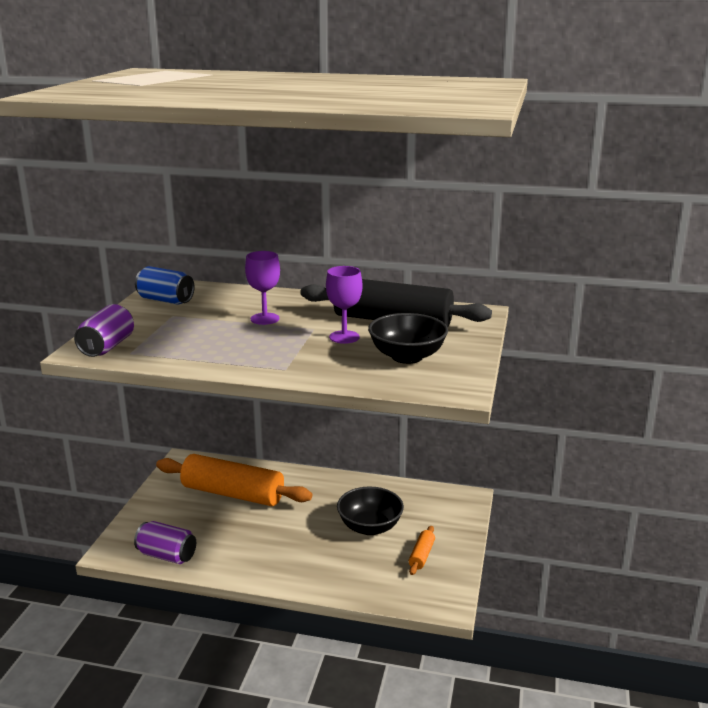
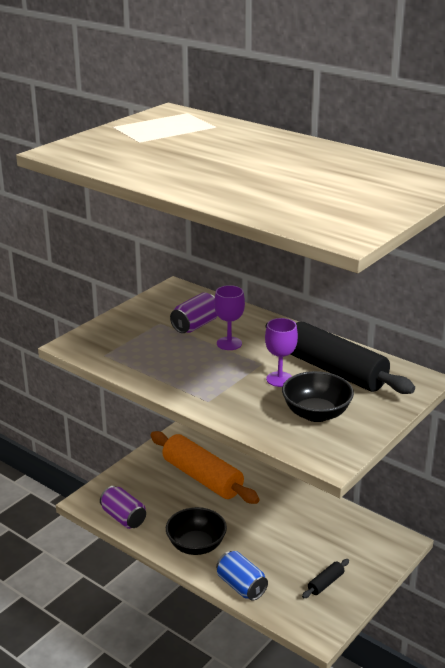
camera: 25 degrees right, 5 degrees up
(107, 347) = (91, 344): purple can -> purple can (195, 325)
(165, 300) = (164, 305): blue can -> blue can (241, 586)
(370, 527) = (297, 543): black bowl -> black bowl (196, 545)
(421, 555) = (325, 583): orange rolling pin -> black rolling pin

